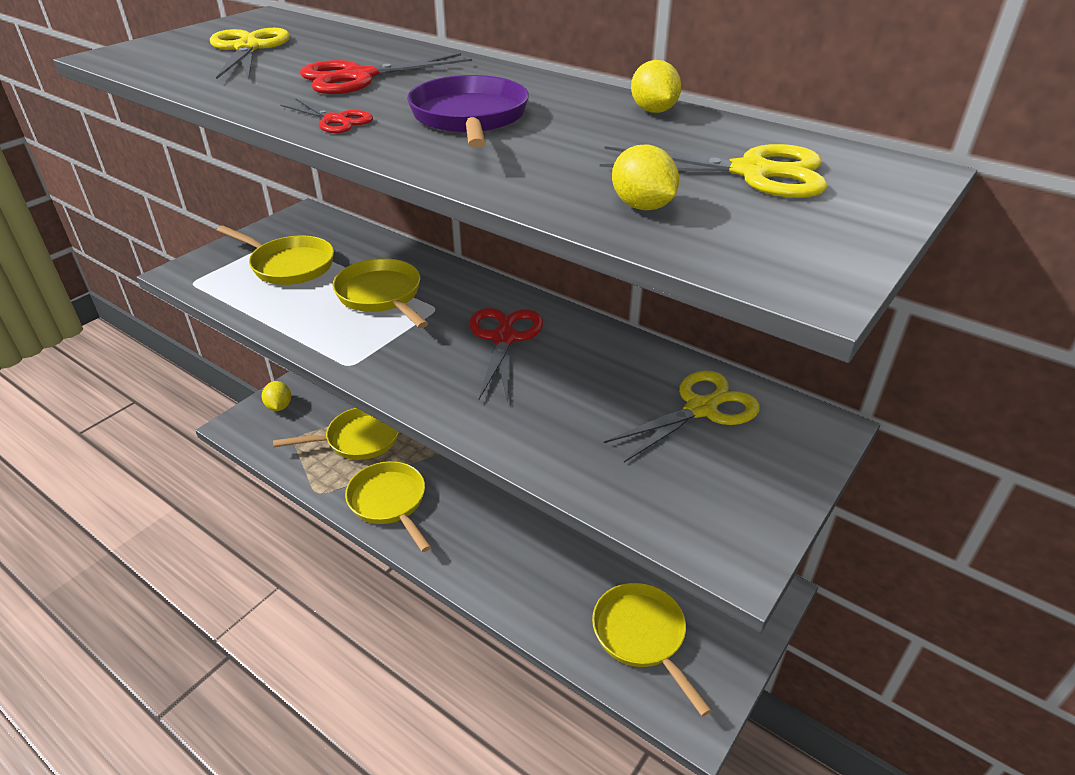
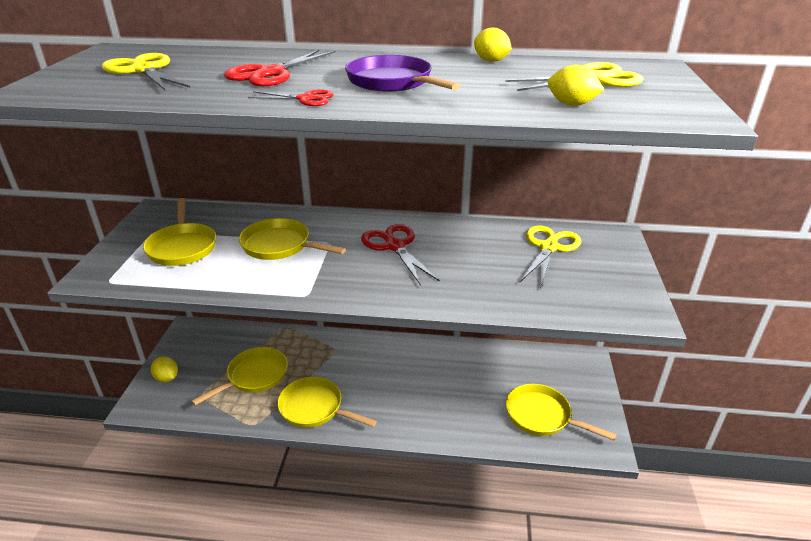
camera: 30 degrees left, 5 degrees down
(289, 265) = (182, 247): yellow pan -> yellow pan turned 75 degrees clockwise

